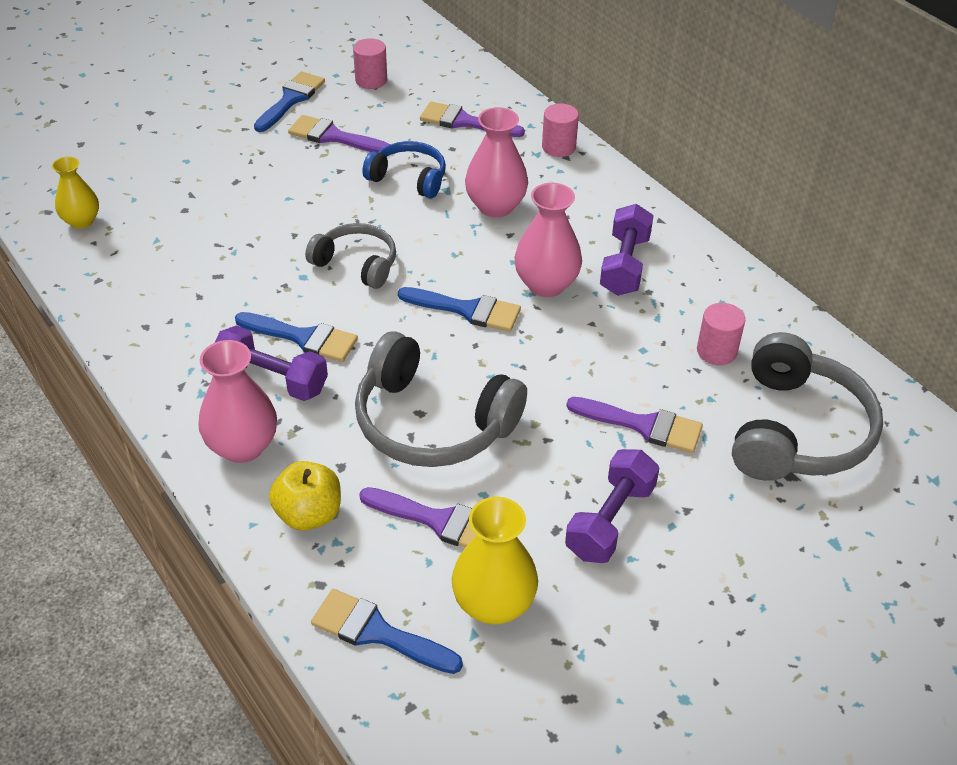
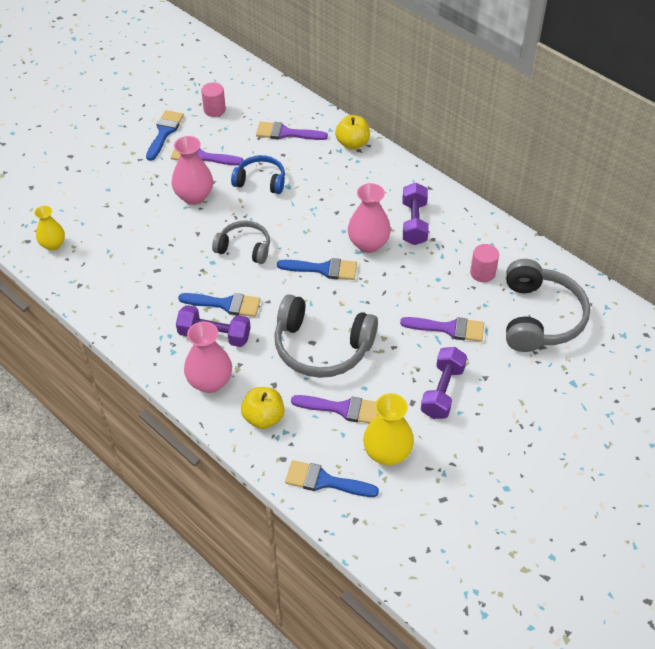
camera: 10 degrees left, 5 degrees up
(495, 206) = (322, 193): pink vase -> pink vase (194, 196)
(558, 147) = (352, 143): pink cylinder -> yellow apple

